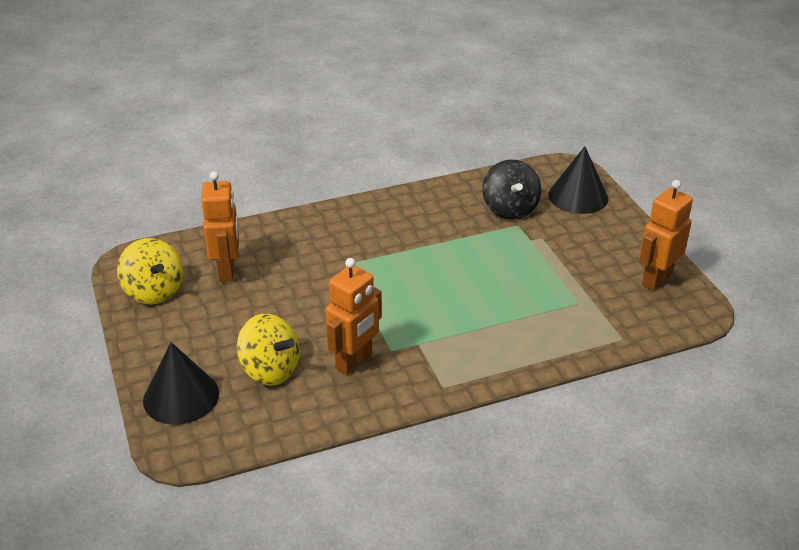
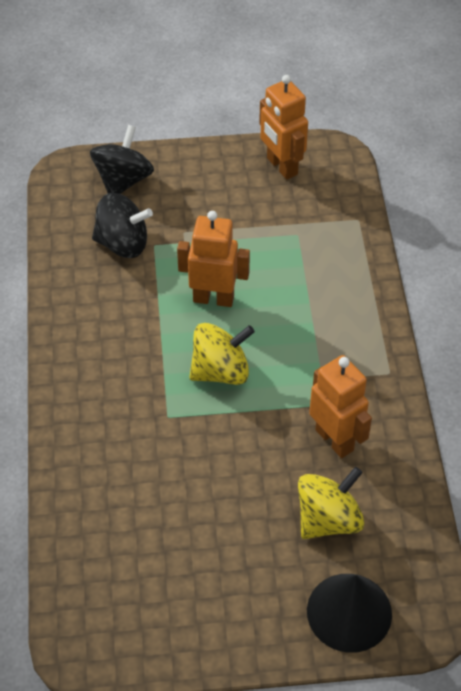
camera: 75 degrees left, 15 degrees up
(154, 291) = (152, 625): yellow spinning top -> yellow spinning top (221, 371)
(227, 271) = (138, 539): orange robot -> orange robot (213, 298)
(578, 196) = (123, 180): black cone -> black spinning top

